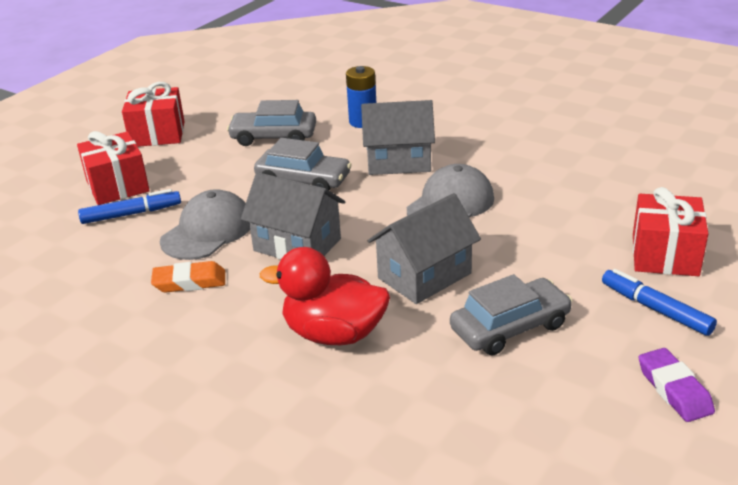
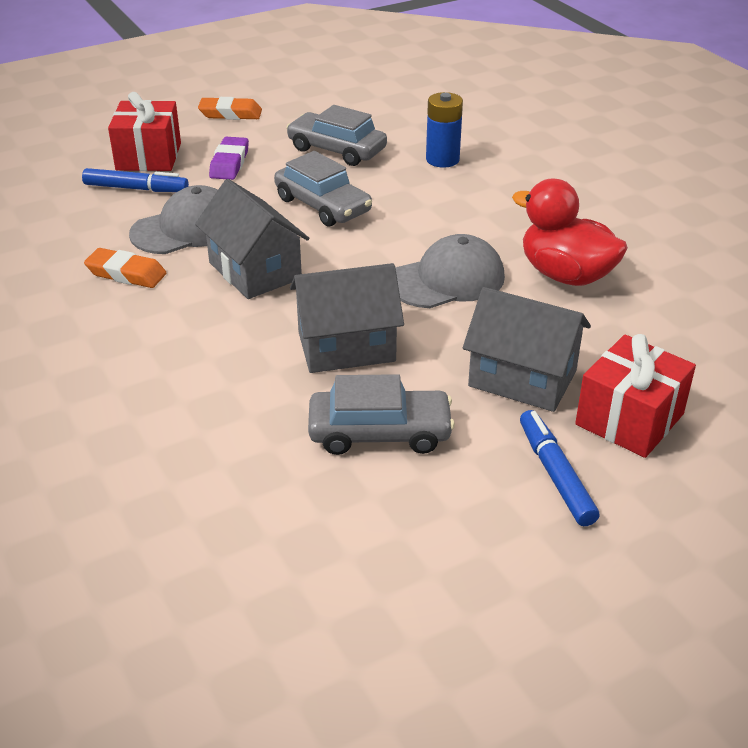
camera: 25 degrees right, 5 degrees up
(157, 134) = (230, 114): red gift -> orange eraser
(334, 334) = (205, 373): red duck -> red duck (565, 275)
(398, 161) = (437, 215): grey house -> grey house (522, 379)
(674, 389) = (486, 567): purple eraser -> purple eraser (229, 163)

